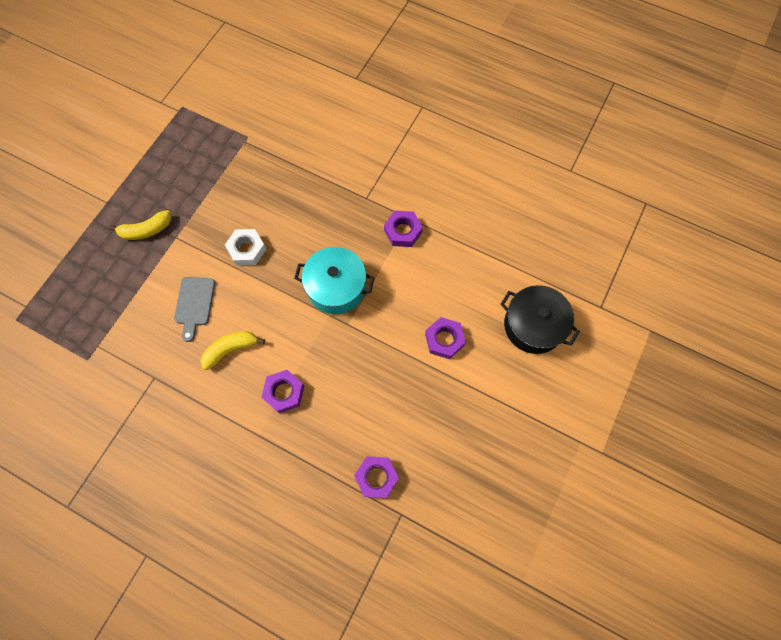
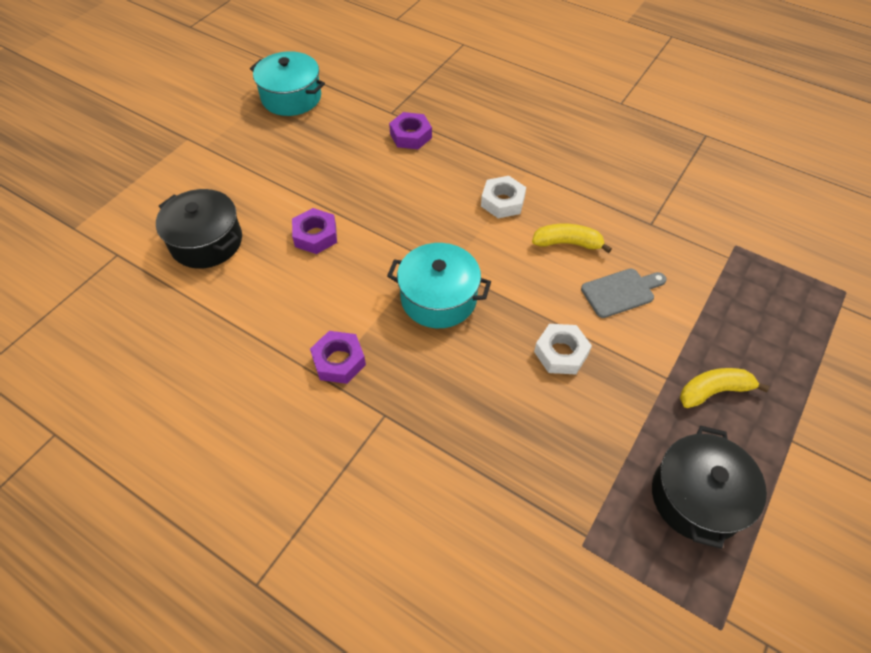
camera: 175 degrees left, 15 degrees down
(176, 165) = (697, 497): none -> black pot
(194, 304) = (621, 292): grey cutting board -> grey cutting board turned 60 degrees clockwise
(230, 349) = (567, 243): yellow banana -> yellow banana turned 150 degrees counterclockwise
(284, 392) = (502, 202): purple nut -> white nut
(516, 531) = (291, 97): none -> turquoise pot

